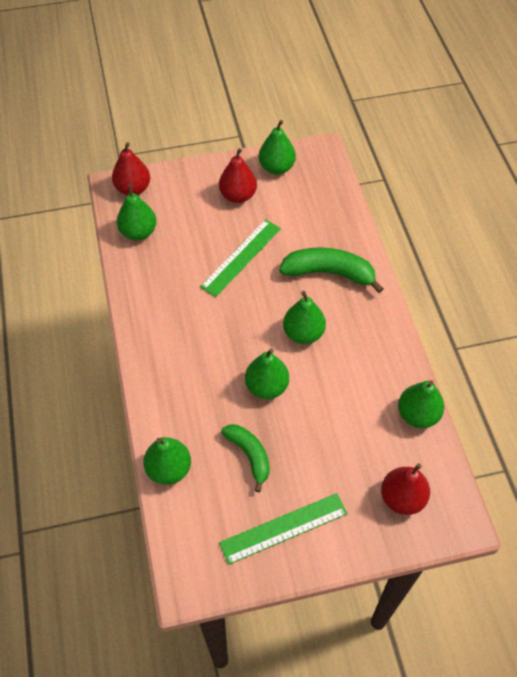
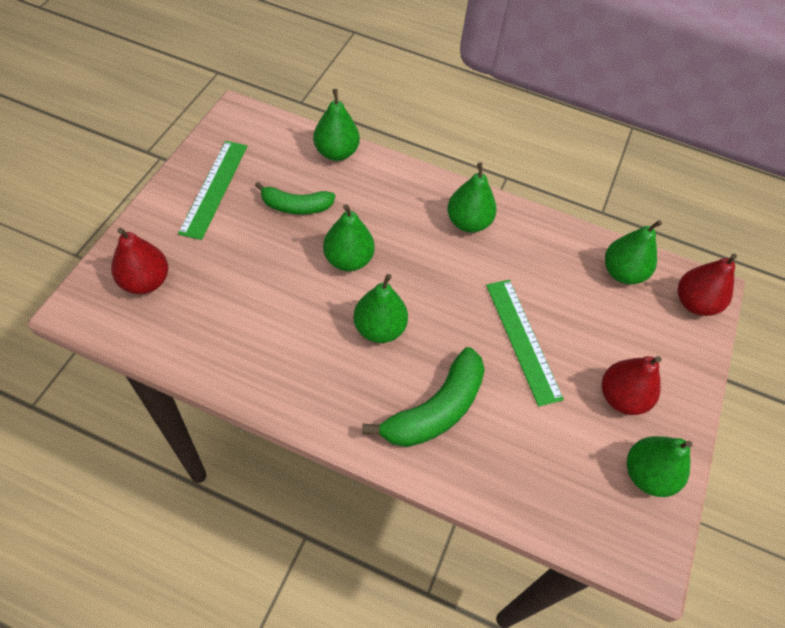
camera: 120 degrees right, 0 degrees up
(417, 415) = (200, 357): green pear -> green pear (468, 222)

